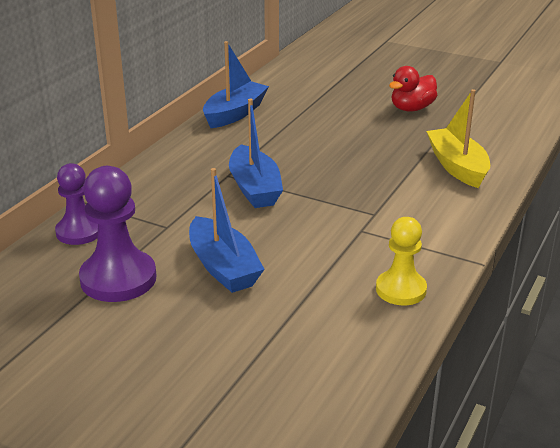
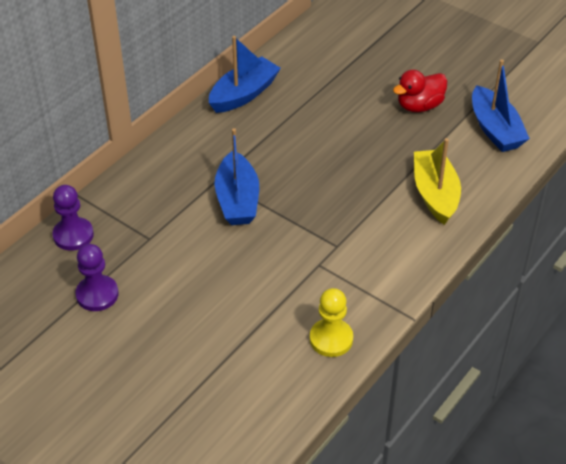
camera: 10 degrees right, 15 degrees up
(118, 279) = (97, 294): purple pawn -> purple pawn, size x0.66
(223, 267) = (187, 293): blue boat -> blue boat (495, 129)

